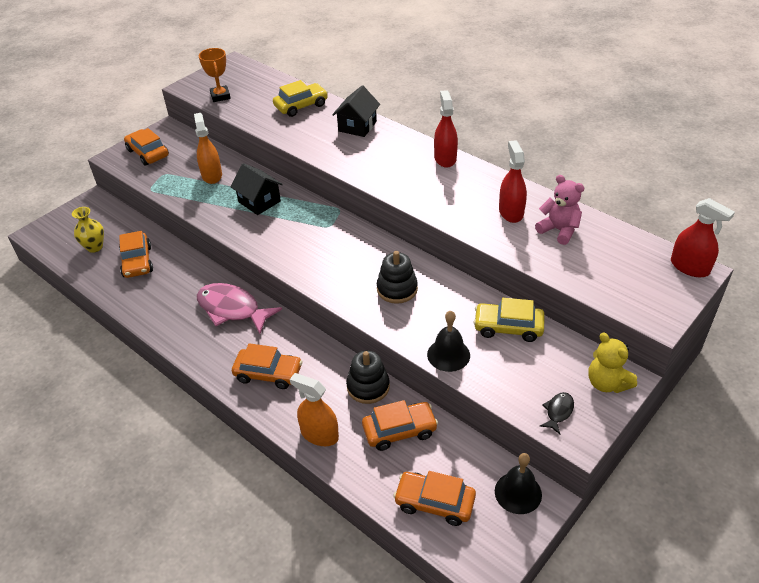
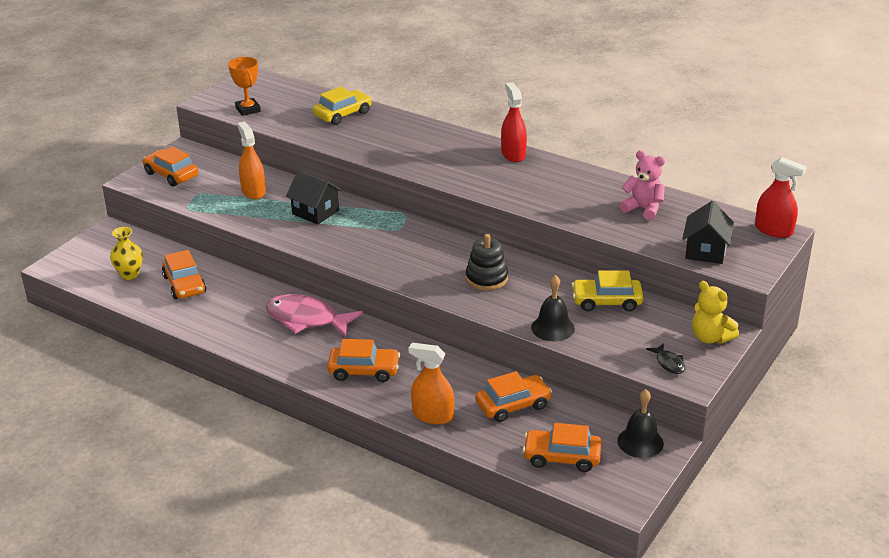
camera: 10 degrees left, 10 degrees down
(357, 126) = (411, 130): black house -> black house (705, 251)
(368, 387) = (471, 373): black stacking toy -> none
(511, 212) = (592, 197): red spray bottle -> none
(558, 412) = (669, 363): black fish -> black fish turned 135 degrees clockwise

